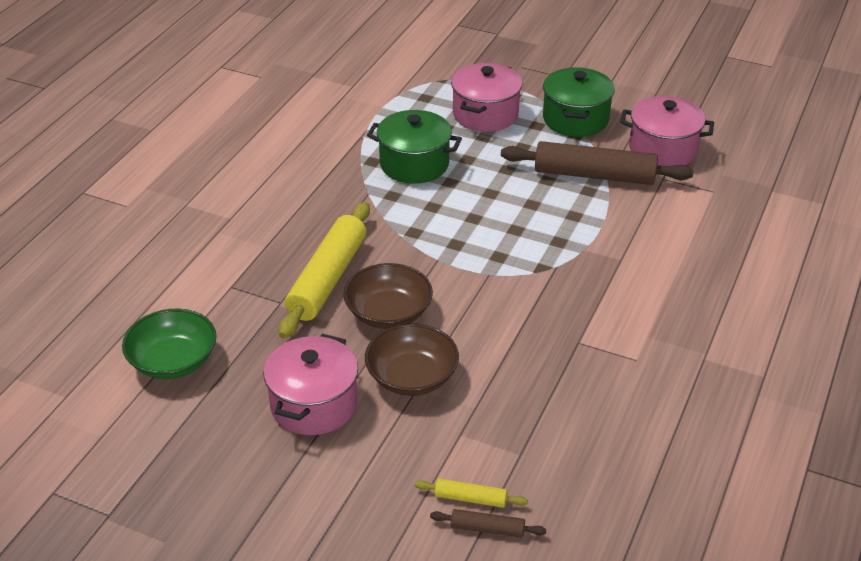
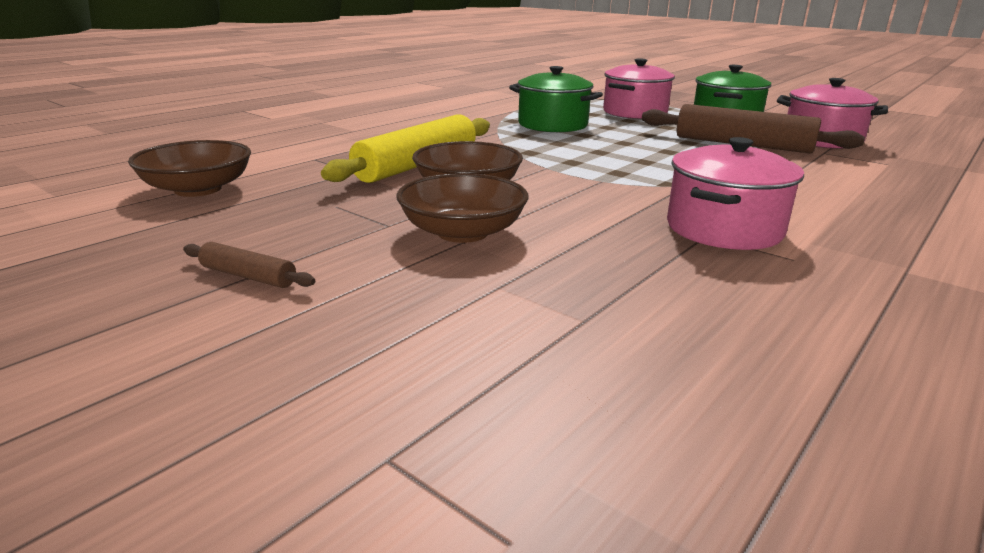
camera: 15 degrees right, 15 degrees down
(173, 361) = (198, 189): green bowl -> brown bowl
(314, 404) = (318, 236): pink pot -> pink pot (724, 229)
(470, 499) = (473, 357): yellow rolling pin -> none
(487, 529) = (481, 401): brown rolling pin -> brown rolling pin (248, 276)

